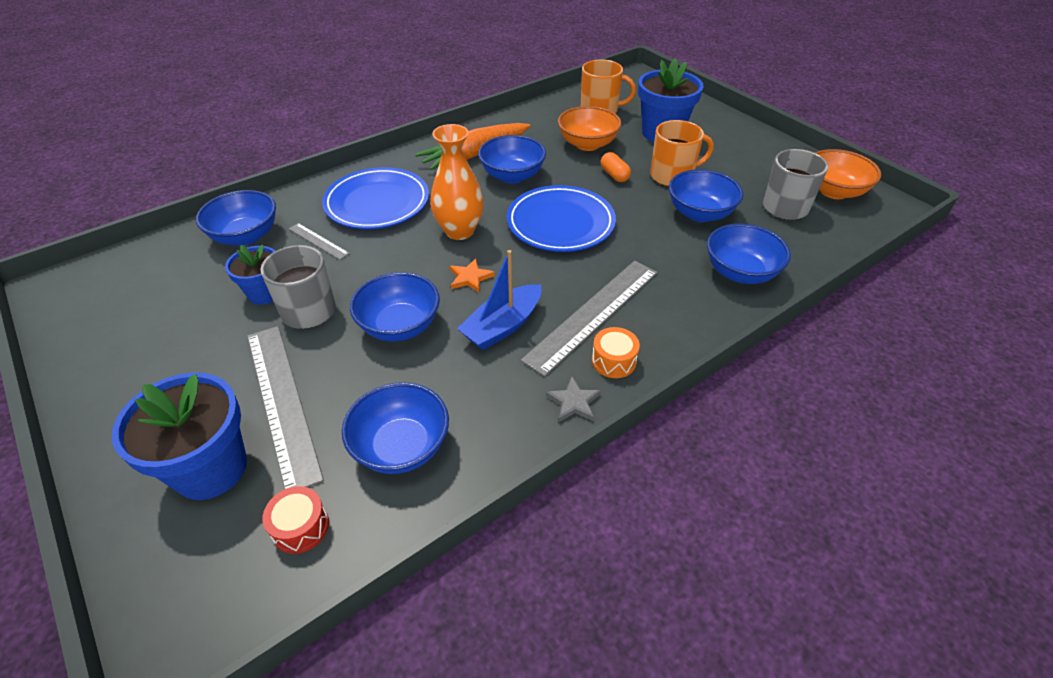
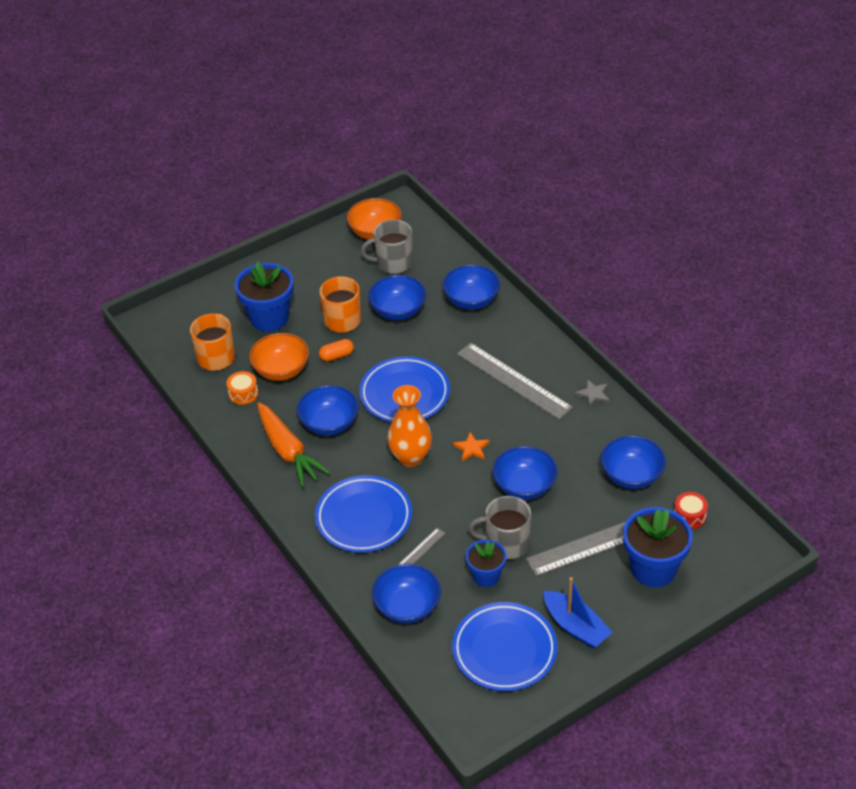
camera: 85 degrees left, 0 degrees up
(150, 310) = (504, 650): none -> blue plate
(502, 326) = (525, 429): blue boat -> blue boat (575, 626)
(613, 361) = (558, 373): orange drum -> orange drum (243, 393)

